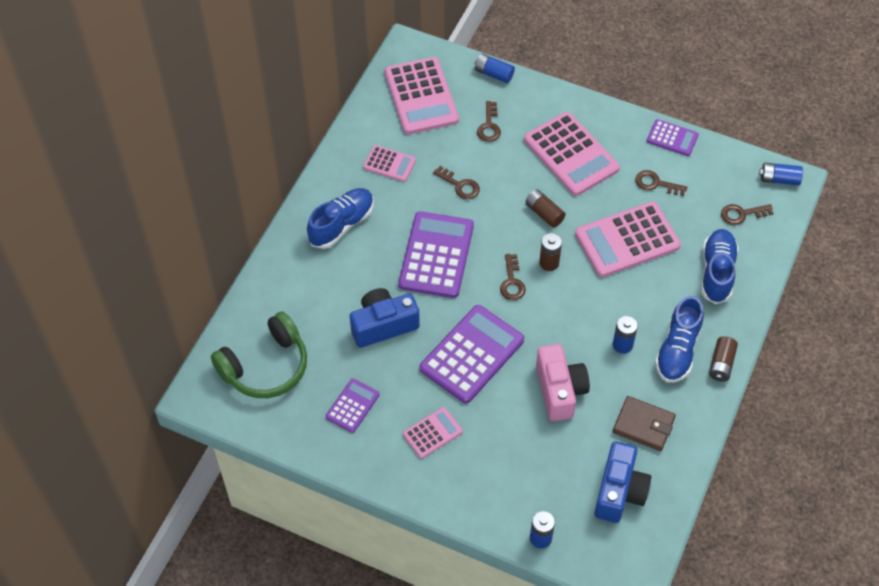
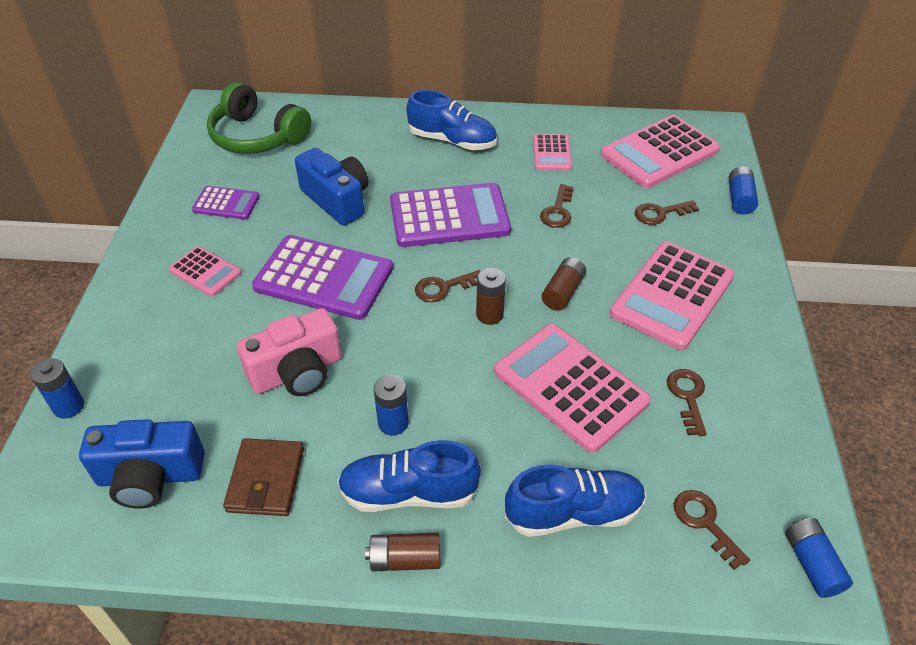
camera: 70 degrees right, 10 degrees down
(672, 138) = (782, 397): purple calculator -> none

